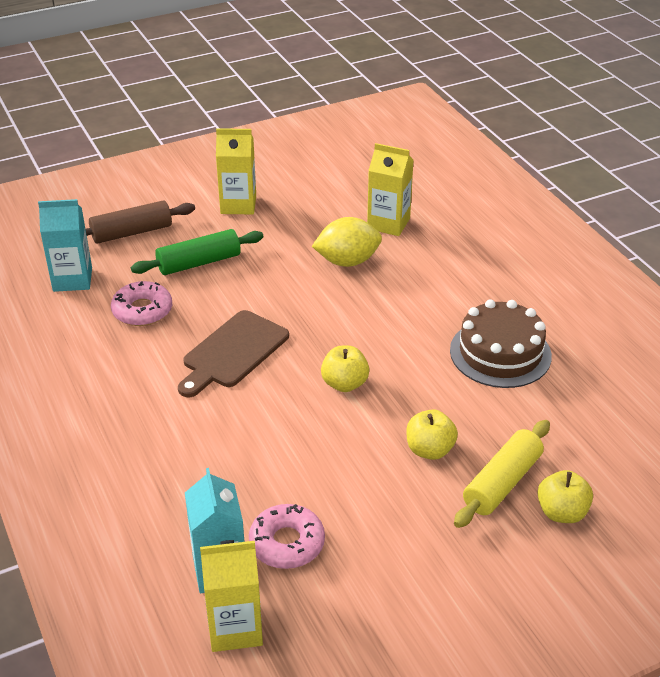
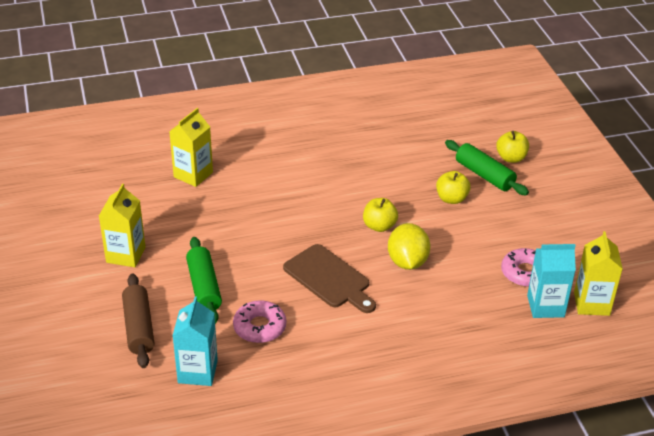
camera: 80 degrees left, 0 degrees up
(347, 261) = (235, 203): yellow lemon -> yellow lemon (407, 262)
(500, 353) = (365, 151): brown cake -> none
(502, 483) = (484, 175): yellow rolling pin -> green rolling pin

